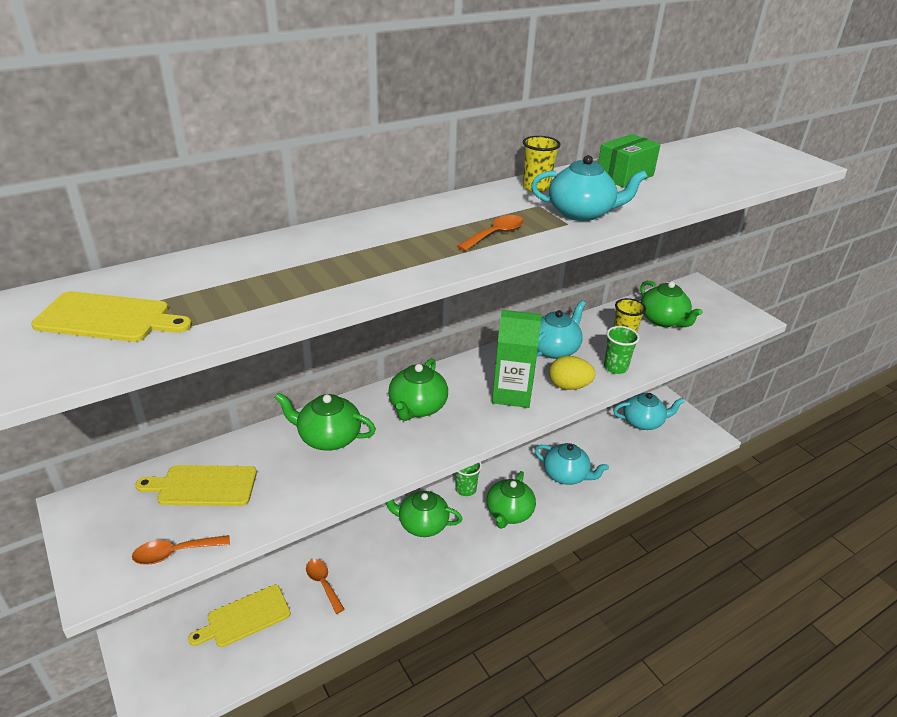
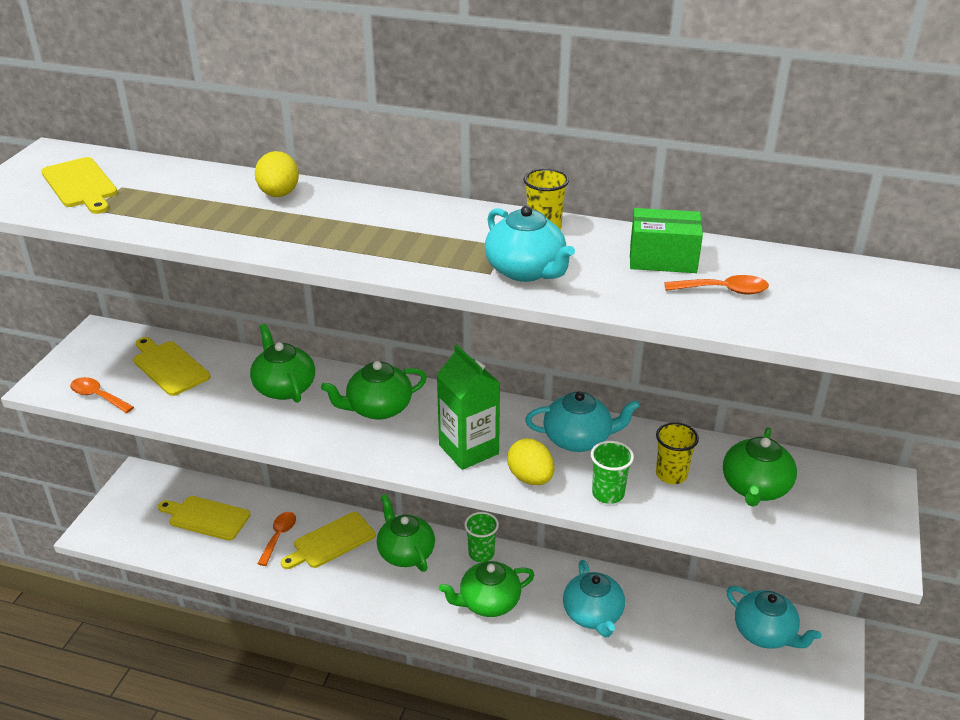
camera: 50 degrees right, 0 degrees up
(320, 243) = (279, 194): none -> yellow egg
(365, 557) = (331, 541): none -> yellow cutting board
(495, 234) = (409, 251): orange spoon -> orange spoon (723, 290)

